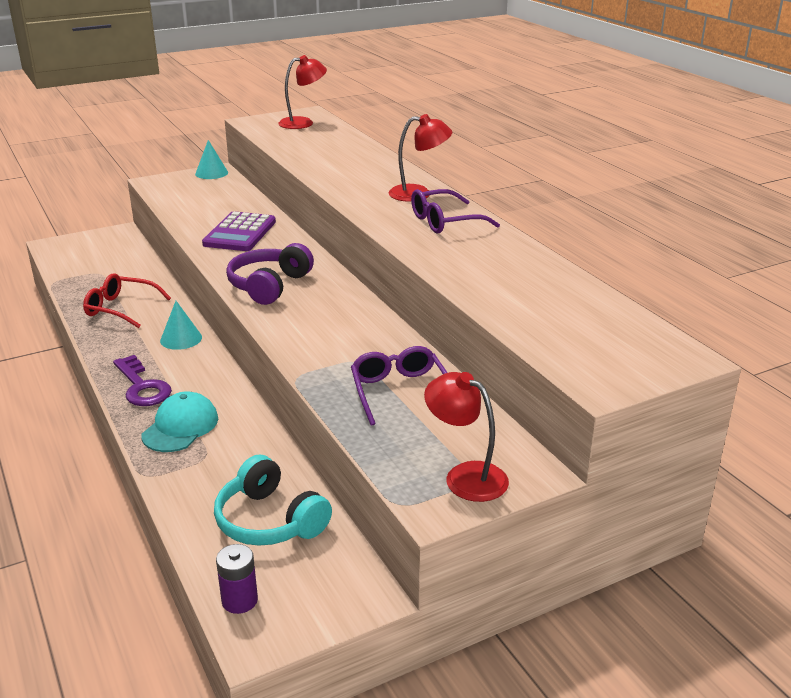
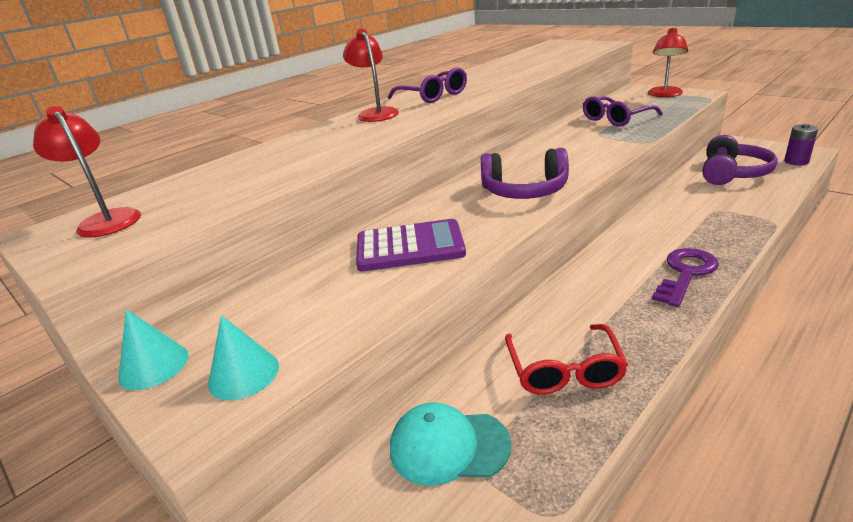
camera: 105 degrees left, 0 degrees up
(180, 427) = (705, 232): turquoise cap -> turquoise cap (448, 446)
(181, 339) = (583, 290): turquoise cone -> turquoise cone (244, 374)
(269, 521) = (732, 173): turquoise headphones -> purple headphones

